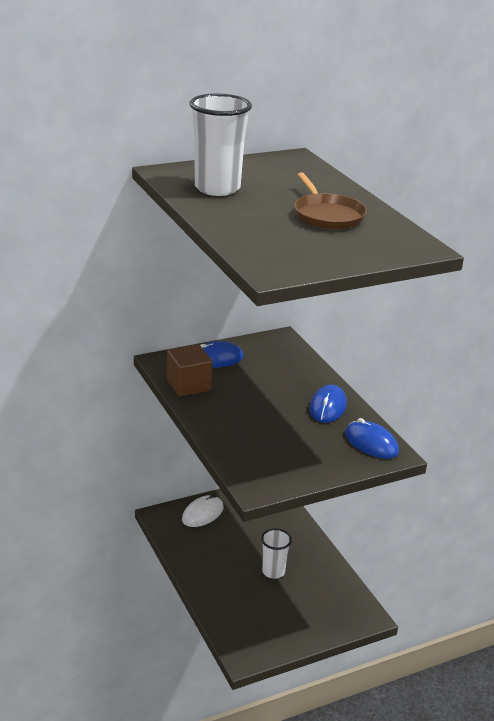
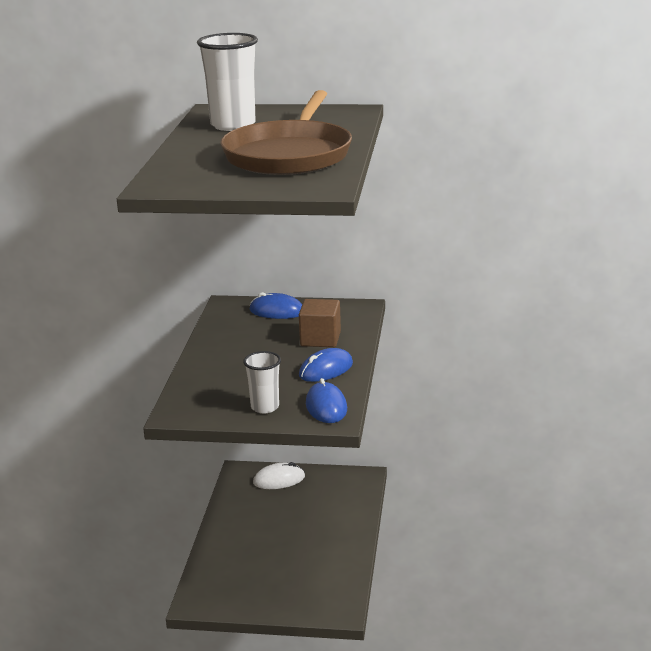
camera: 35 degrees right, 5 degrees down
(188, 385) = (225, 326): brown cube -> brown cube (320, 339)
(273, 571) = (292, 545): white cup -> white cup (265, 407)
(327, 215) = (289, 155): brown pan -> brown pan, size x1.75

